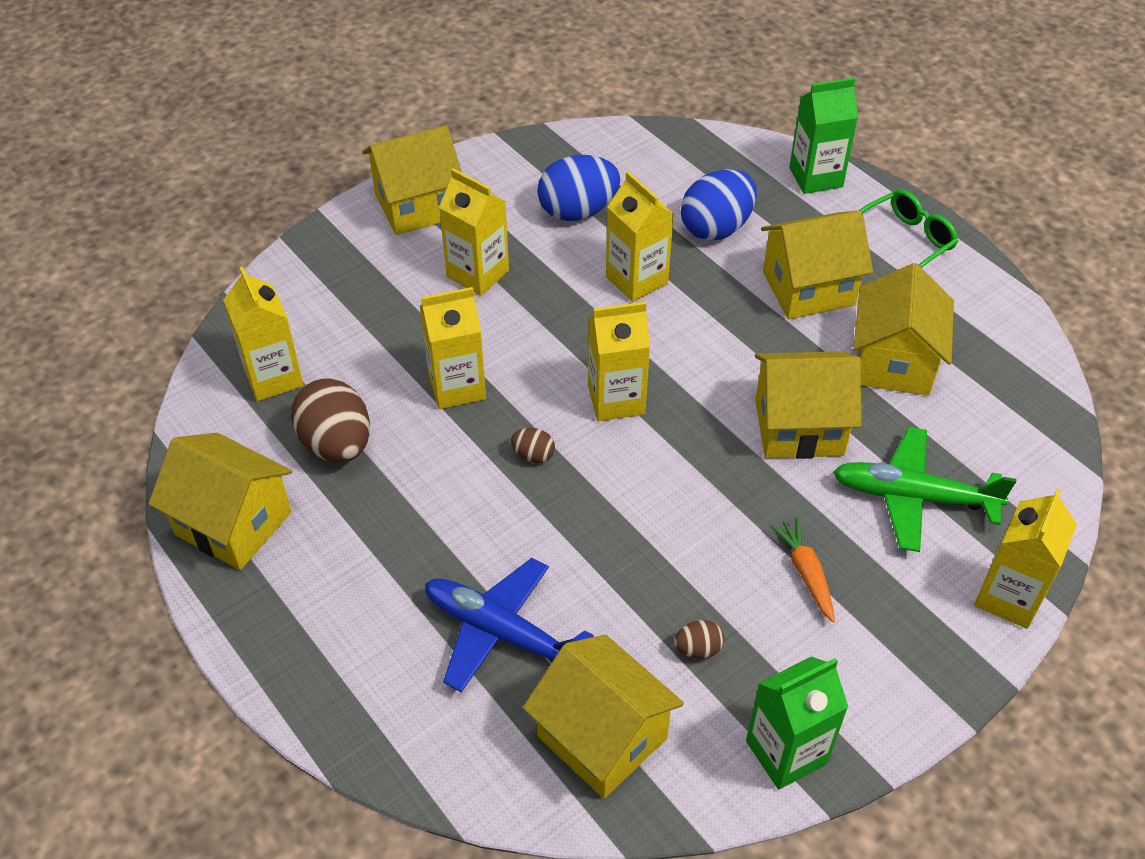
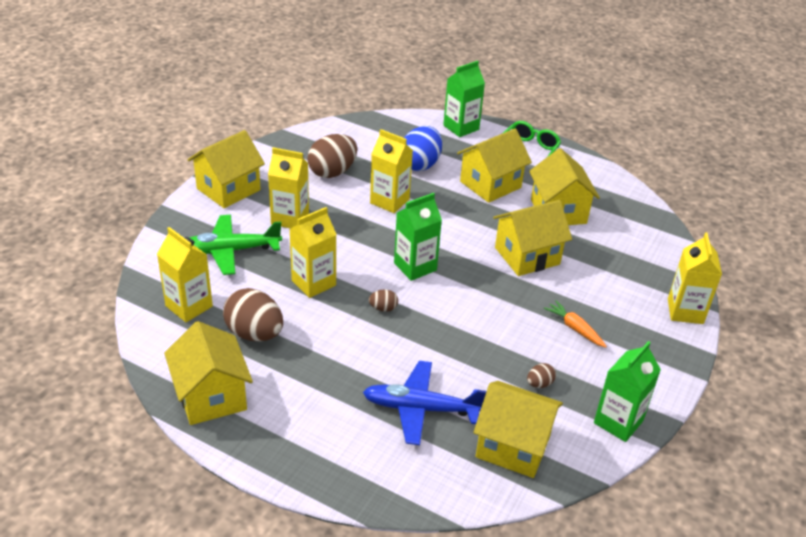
camera: 25 degrees left, 10 degrees down
(233, 523) = (211, 396): yellow house -> yellow house turned 60 degrees clockwise
(578, 211) = (332, 172): blue egg -> brown egg
(616, 399) = (415, 267): yellow carton -> green carton
(914, 497) = (609, 275): green plane -> green plane (230, 251)

